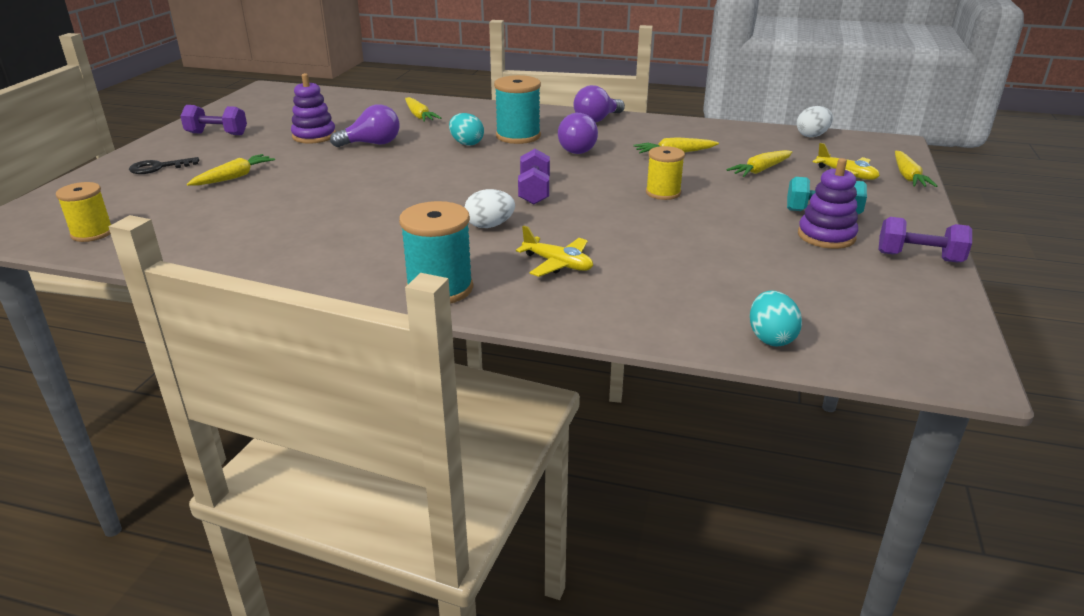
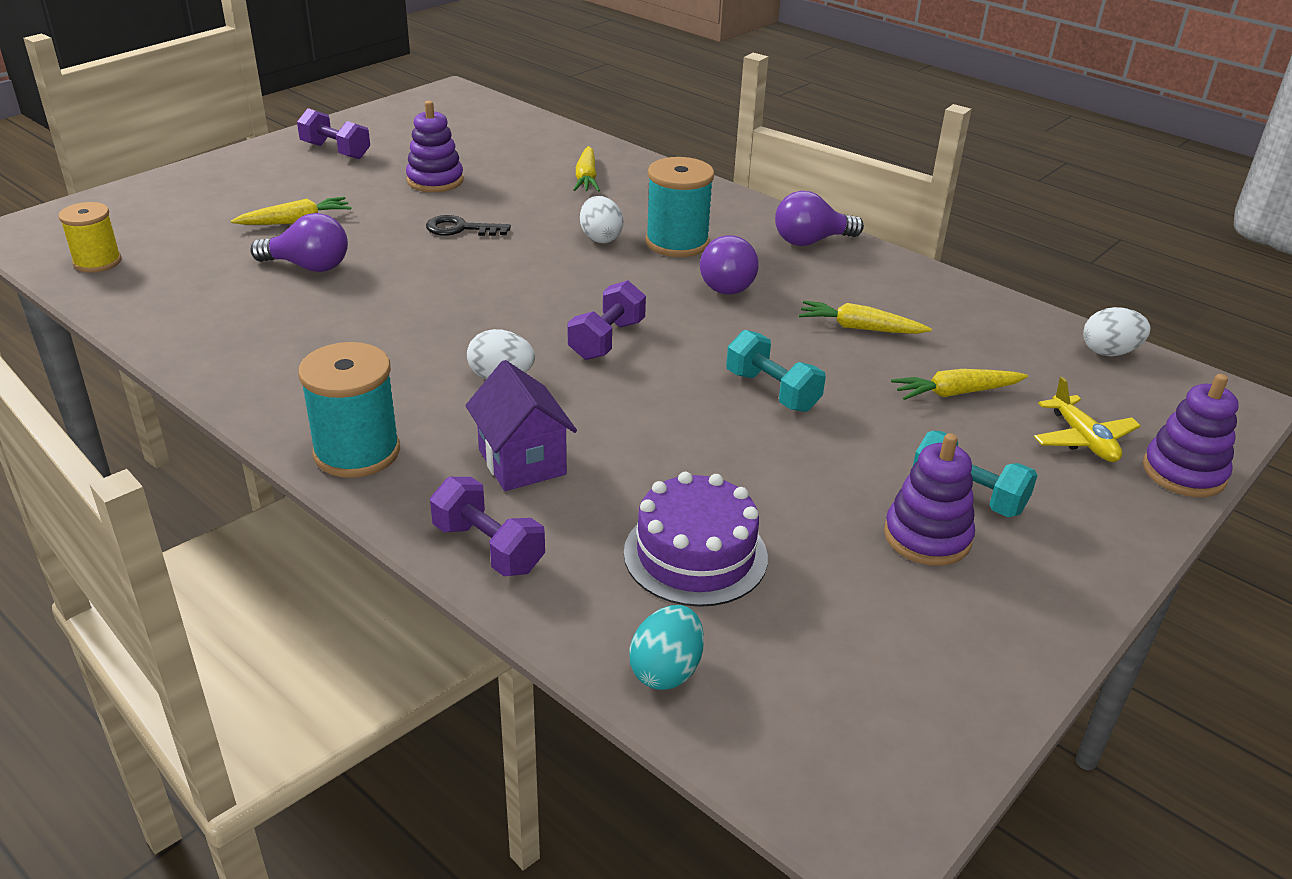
camera: 25 degrees right, 5 degrees up
(158, 167) = (235, 186): black key -> black key (460, 229)
(372, 144) = (488, 210): purple light bulb -> purple light bulb (308, 266)
(466, 143) = (600, 238): turquoise egg -> white egg
(558, 264) = (522, 462): yellow plane -> purple house
(663, 193) = (772, 391): yellow spool -> turquoise dumbbell
(717, 279) = (695, 555): none -> purple cake
(908, 176) = (1183, 472): yellow carrot -> purple stacking toy
(919, 257) = (1029, 621): purple dumbbell -> purple dumbbell (488, 548)

